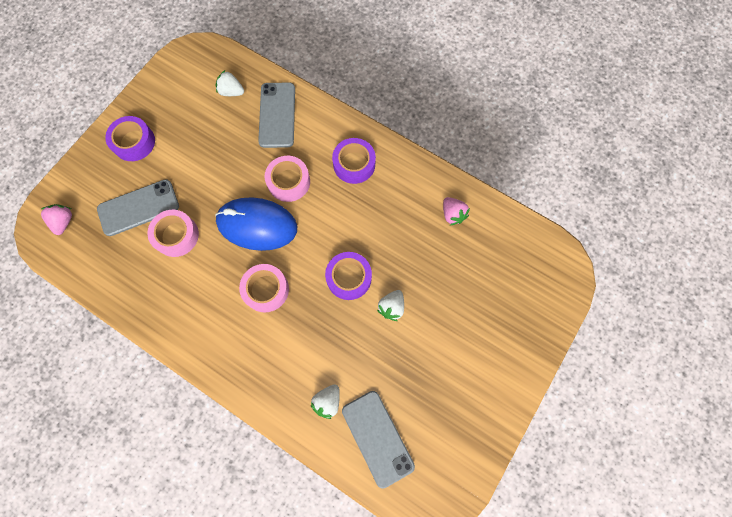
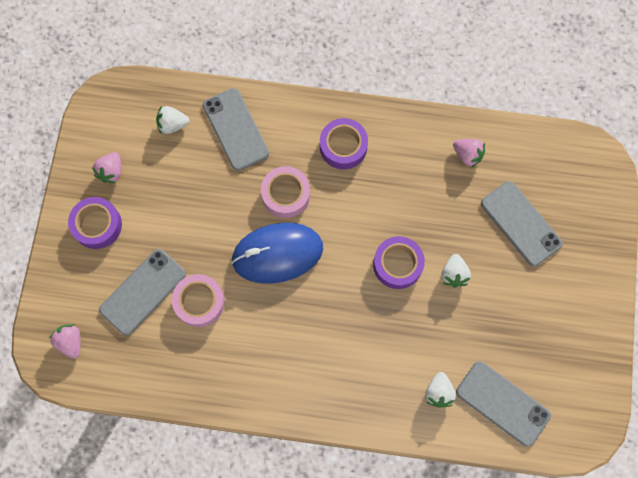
camera: 25 degrees left, 0 degrees up
(167, 107) = (111, 172): none -> pink strawberry
(266, 289) = (321, 314): pink tape -> none
(470, 290) = (521, 223): none -> grey phone

